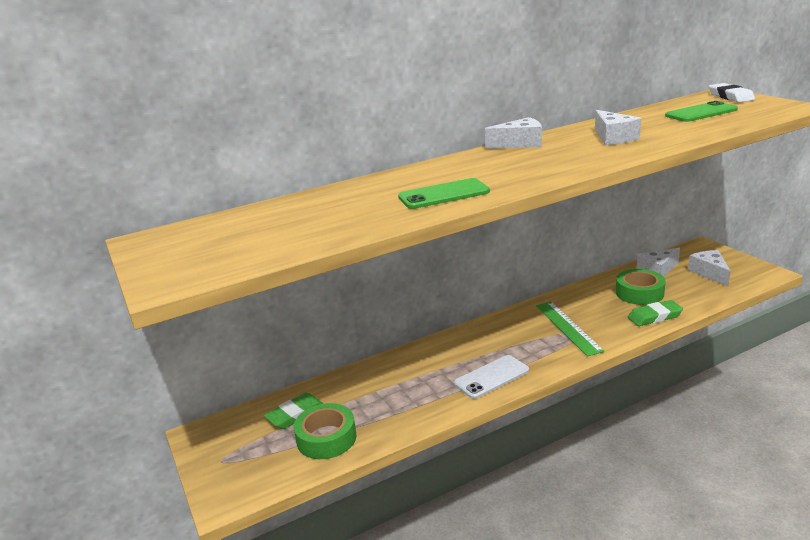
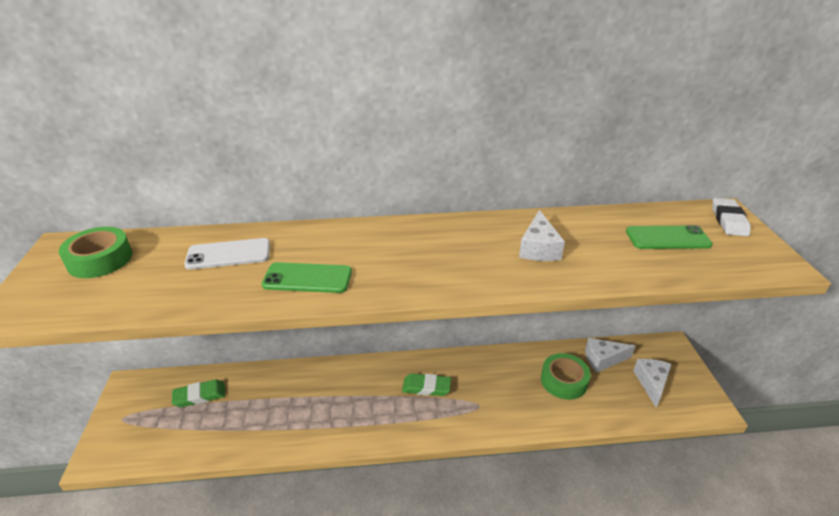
camera: 20 degrees right, 10 degrees up
(326, 438) = (201, 431): green tape -> green tape (100, 259)
(491, 377) = (364, 424): white phone -> white phone (228, 254)
(520, 144) = (448, 224): white cheese -> none
(568, 327) = (468, 395): green ruler -> none
(654, 316) = (554, 416): green eraser -> green eraser (426, 387)

